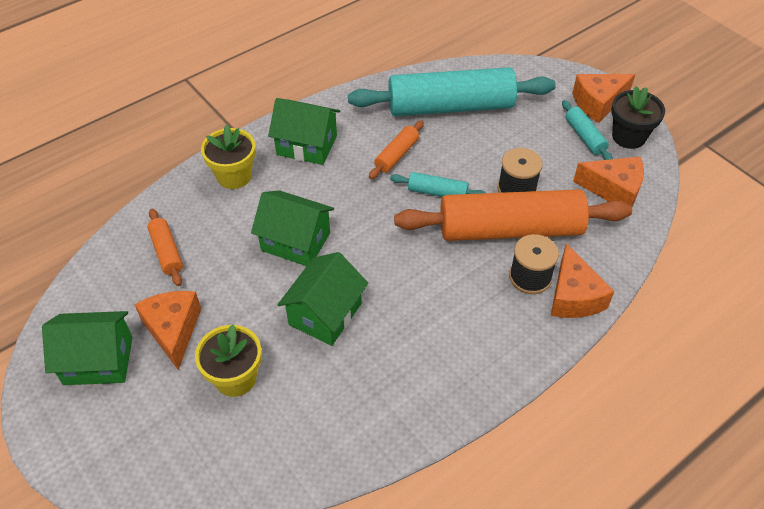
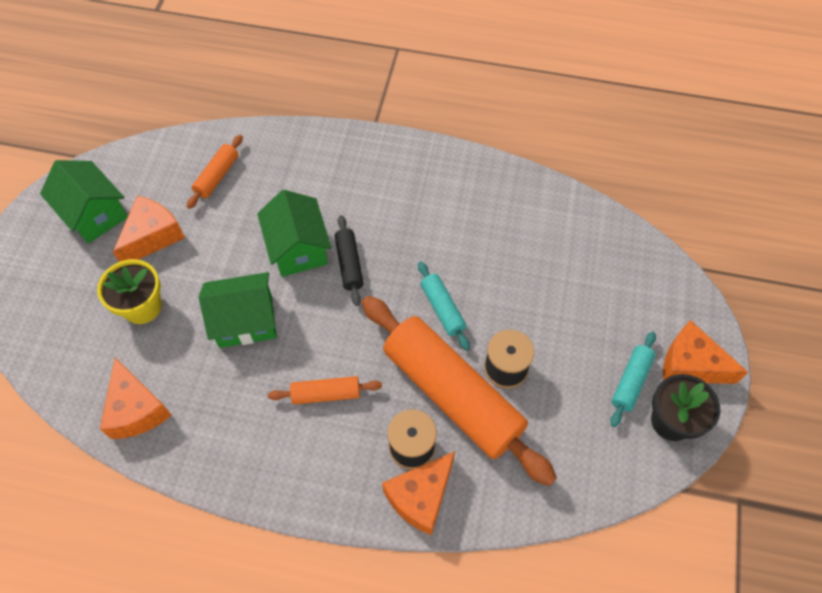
camera: 50 degrees right, 10 degrees up
(234, 176) = (326, 158): yellow flower pot -> none
(307, 145) = (404, 179): green house -> none
(344, 220) = (349, 264): none -> black rolling pin
(396, 155) = (456, 249): orange rolling pin -> orange rolling pin (326, 394)
(450, 106) = (556, 247): turquoise rolling pin -> none
(613, 190) = (585, 451): orange cheese -> orange cheese (136, 409)

